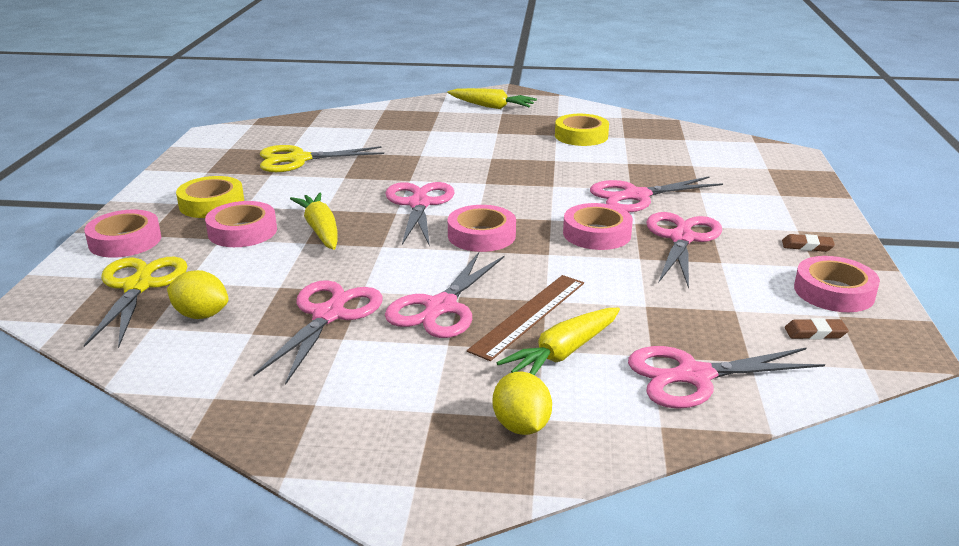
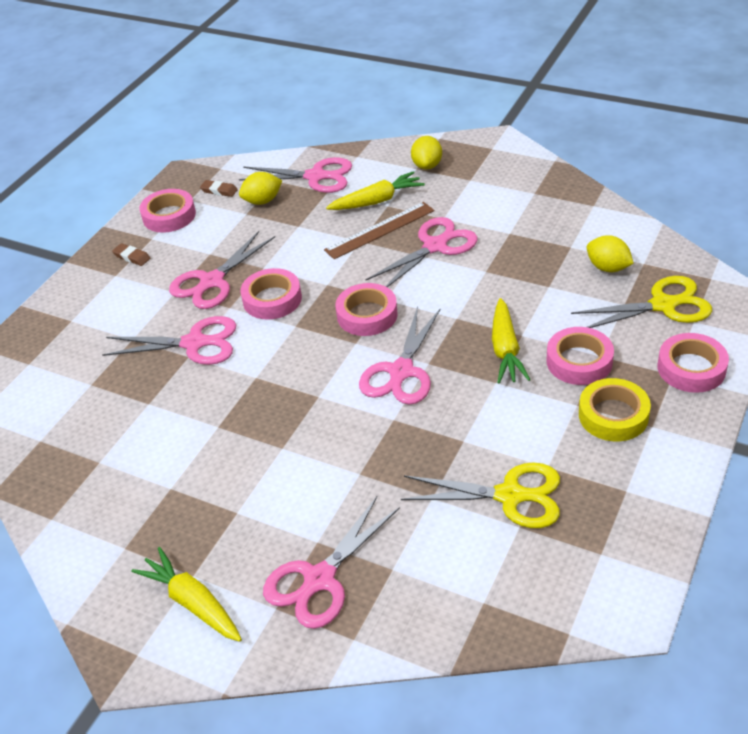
camera: 155 degrees left, 15 degrees up
(138, 286) = (663, 305): yellow scissors -> yellow scissors turned 120 degrees counterclockwise
(328, 315) = (515, 252): pink scissors -> pink scissors (320, 579)
(581, 136) = (145, 476): yellow tape -> none
(732, 328) = (262, 201): none -> yellow lemon

